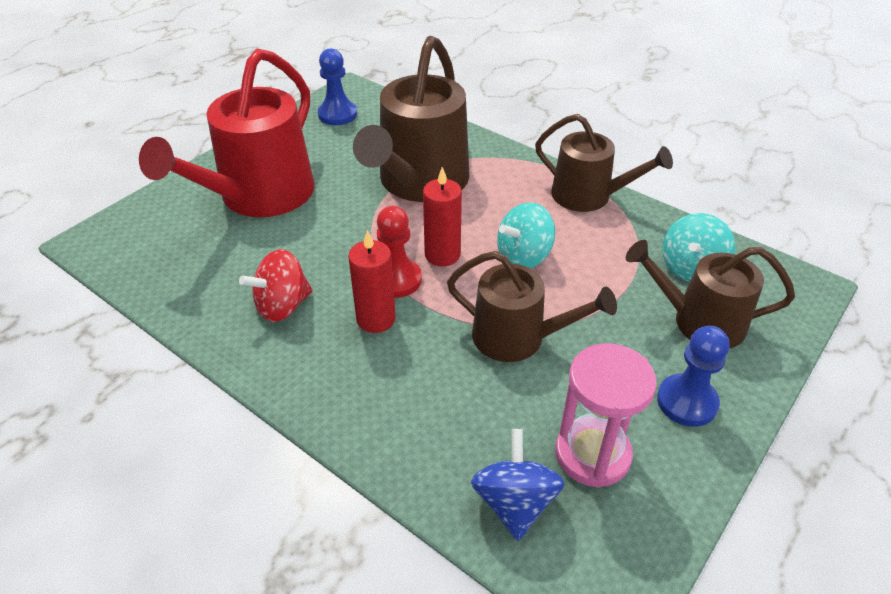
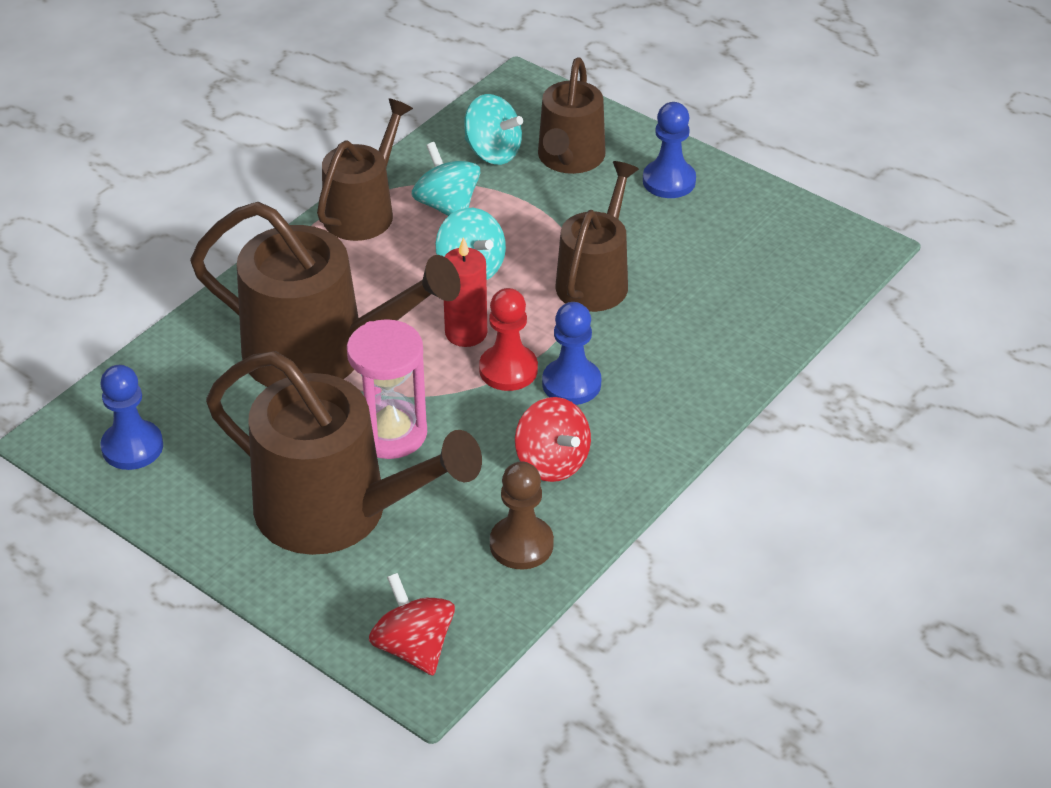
camera: 90 degrees left, 0 degrees up
(120, 235) = (414, 647): none -> red spinning top
(197, 288) = (521, 544): none -> brown pawn
(259, 196) = (336, 511): red watering can -> brown watering can
(376, 319) = (571, 383): red candle -> blue pawn
(514, 503) = (784, 290): blue spinning top -> none
(592, 454) = (730, 242): pink hourglass -> pink hourglass (390, 433)
(606, 241) = (447, 206): none -> turquoise spinning top

